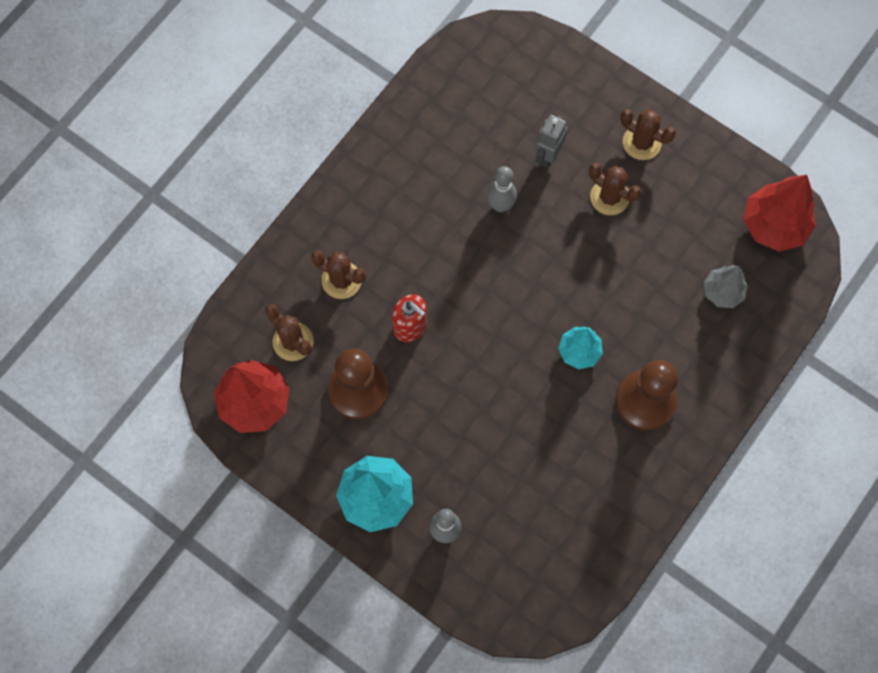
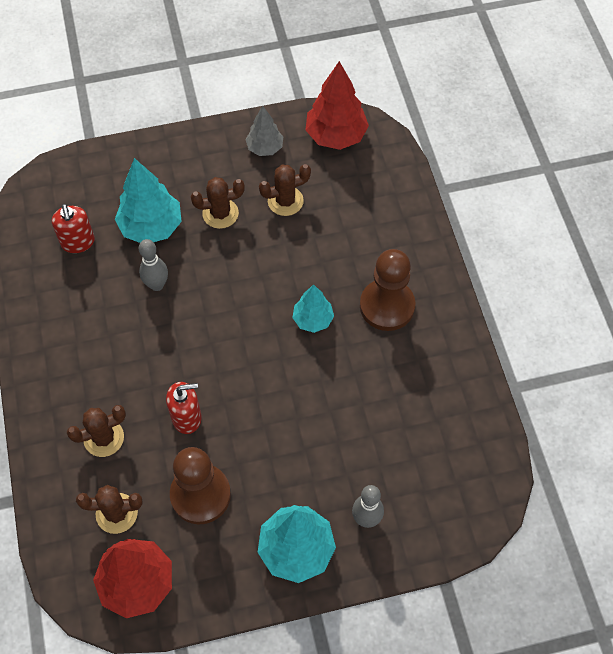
camera: 50 degrees left, 10 degrees down
(483, 113) = (78, 242): none -> red soap dispenser
(548, 155) = (151, 227): grey robot -> turquoise tree
(642, 142) = (201, 164): brown cactus -> brown cactus (285, 201)
(722, 292) = (353, 200): grey tree -> grey tree (265, 148)

